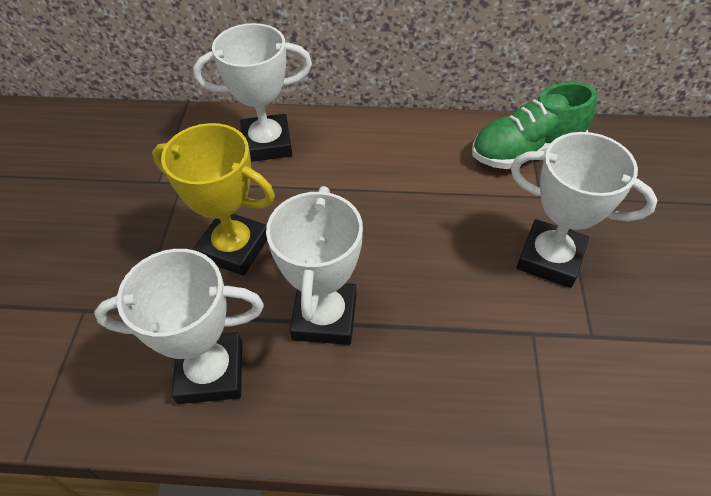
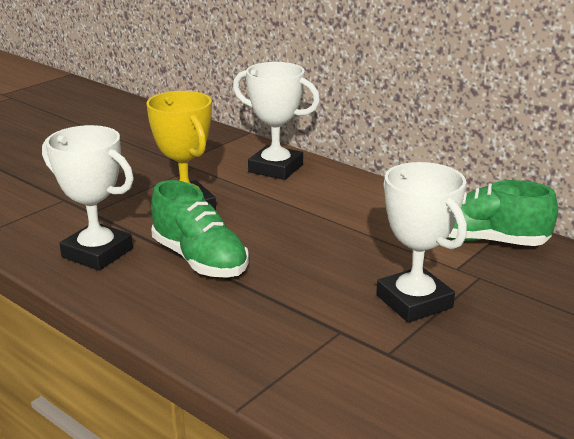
camera: 35 degrees right, 25 degrees down
(324, 317) = (199, 260): white trophy -> green shoe

